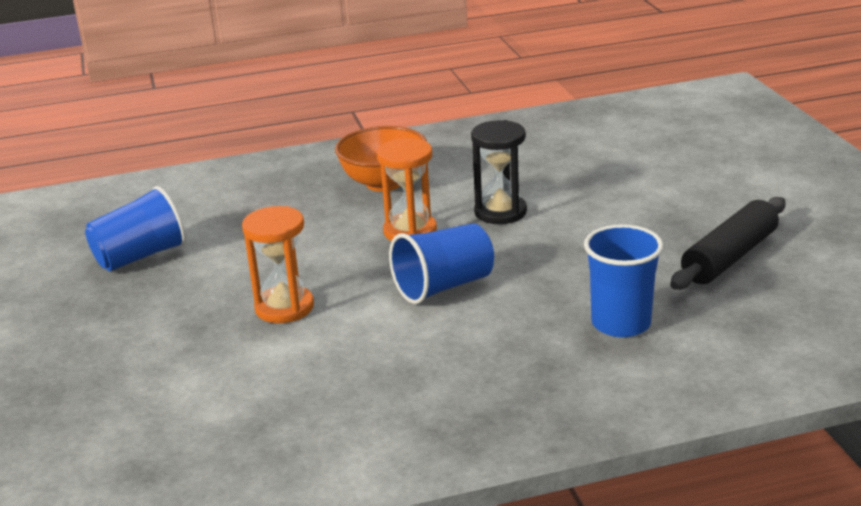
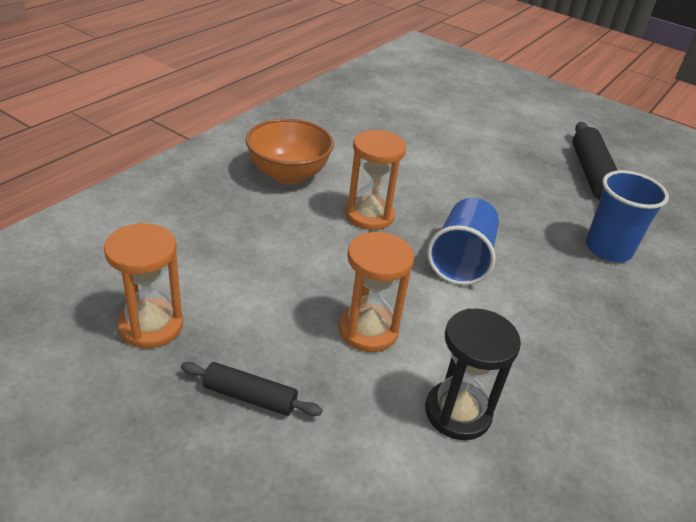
camera: 45 degrees left, 10 degrees up
(140, 256) = (151, 326): blue cup -> orange hourglass
(146, 316) = (250, 397): none -> black rolling pin
(500, 212) = (411, 178): black hourglass -> black hourglass (458, 412)

